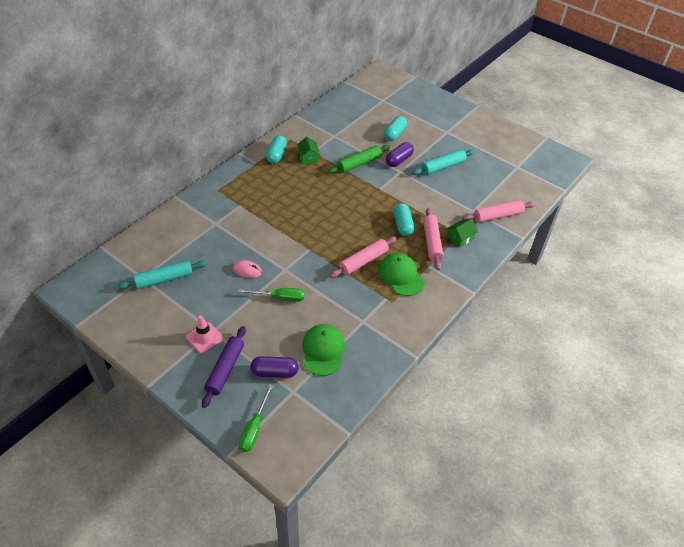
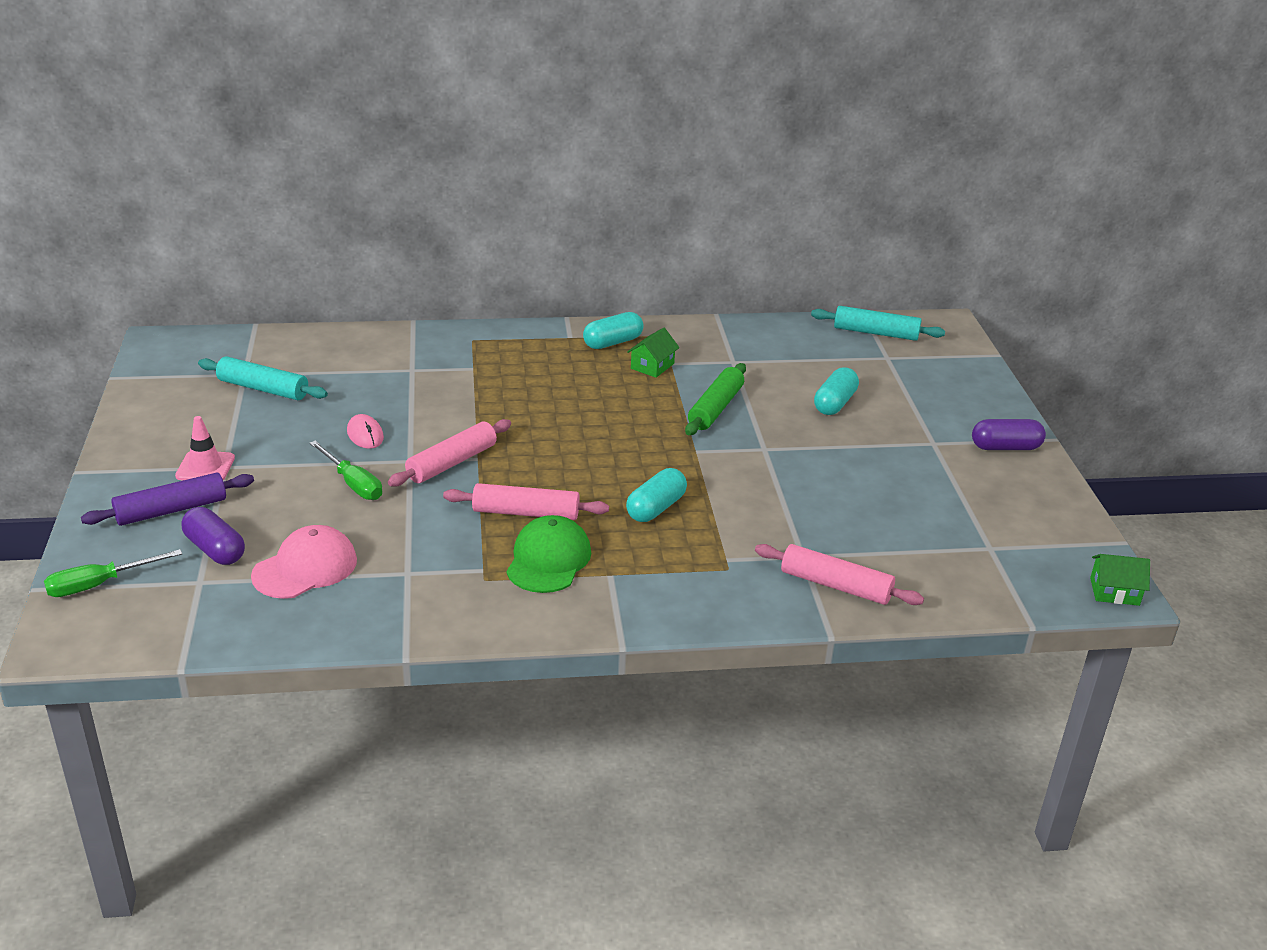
camera: 45 degrees right, 15 degrees down
(323, 350) = (305, 568): green cap -> pink cap
(359, 163) = (715, 408): green rolling pin -> green rolling pin turned 75 degrees counterclockwise
(394, 134) = (834, 403): turquoise capsule -> turquoise capsule turned 45 degrees counterclockwise
(399, 160) = (786, 435): purple capsule -> purple capsule (1005, 447)
(432, 242) = (664, 552): pink rolling pin -> pink rolling pin (451, 463)
(443, 166) = (847, 479): turquoise rolling pin -> turquoise rolling pin (876, 333)
(460, 238) = (721, 573): green house -> green house (1114, 591)

